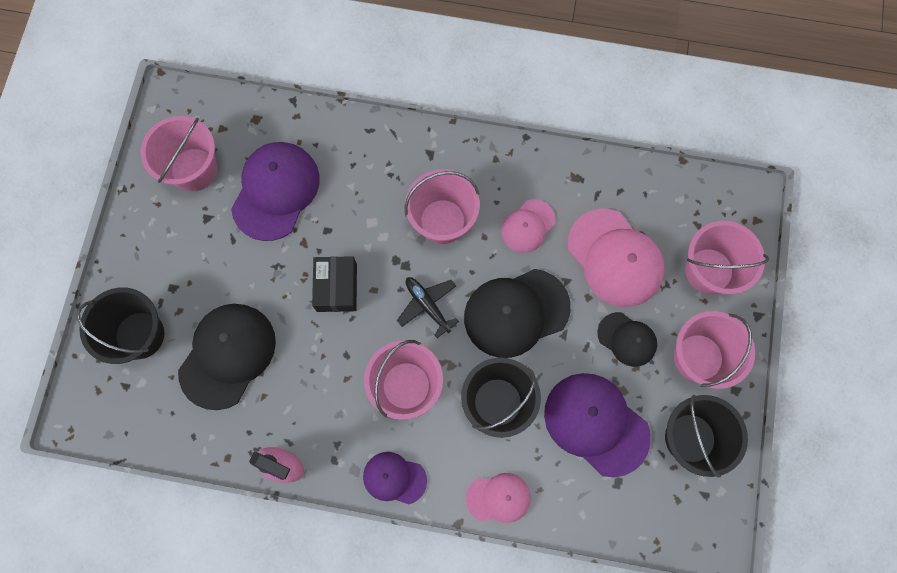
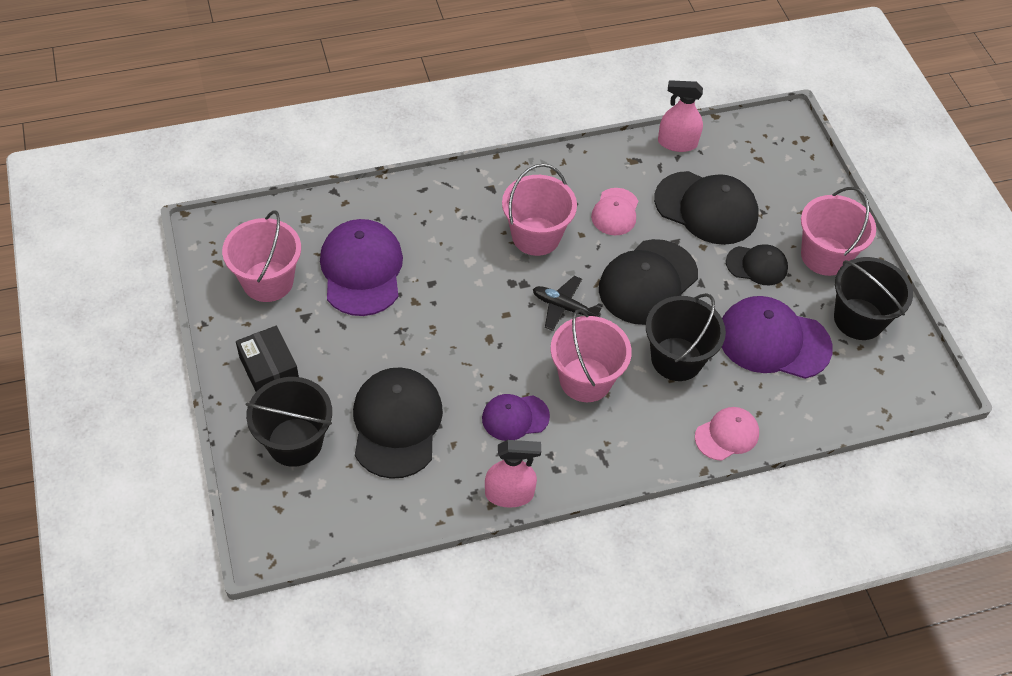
camera: 30 degrees left, 20 degrees down
(337, 287) = (469, 326): black box -> black box (269, 369)
(394, 478) = (622, 459): purple cap -> purple cap (515, 417)
(615, 258) = (706, 208): pink cap -> black cap
(628, 175) = (677, 143): none -> pink spray bottle
(709, 271) = (790, 188): pink bucket -> none

